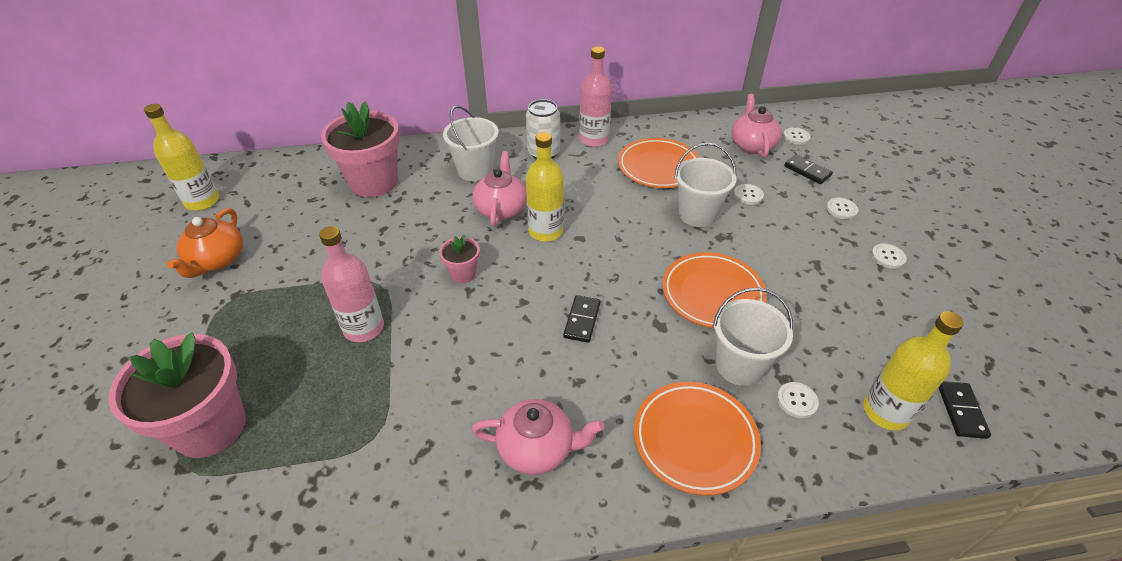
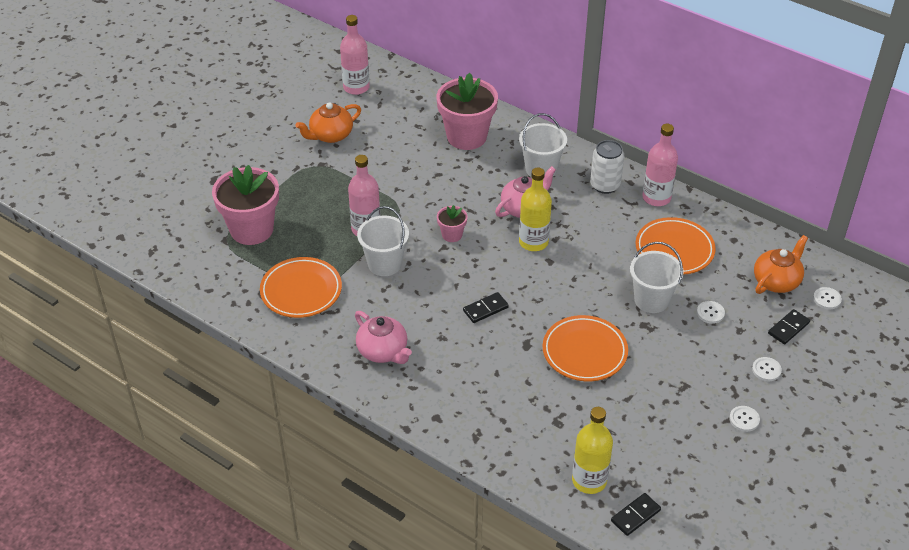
camera: 45 degrees right, 0 degrees up
(202, 201) = (356, 87): yellow bottle -> pink bottle
(695, 439) = (464, 408): orange plate -> orange plate (301, 291)
(739, 365) = (541, 397): white bucket -> white bucket (384, 264)
(752, 145) = (776, 281): pink teapot -> orange teapot
(797, 401) = (546, 436): white button -> none
(807, 171) = (788, 328): black domino -> black domino turned 45 degrees clockwise

